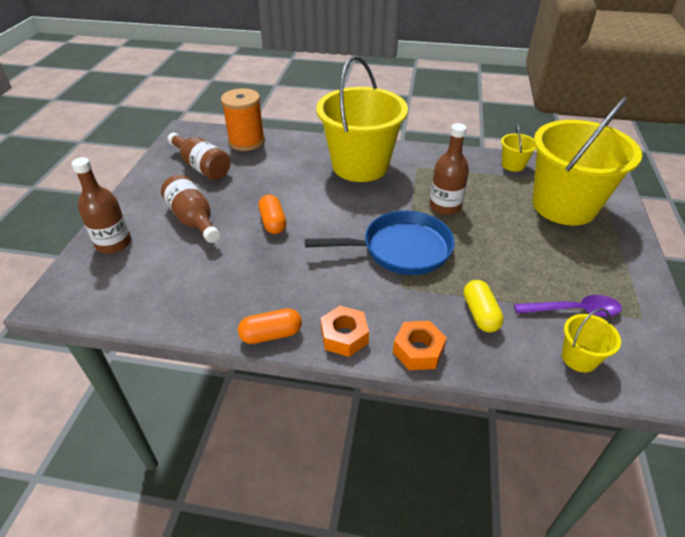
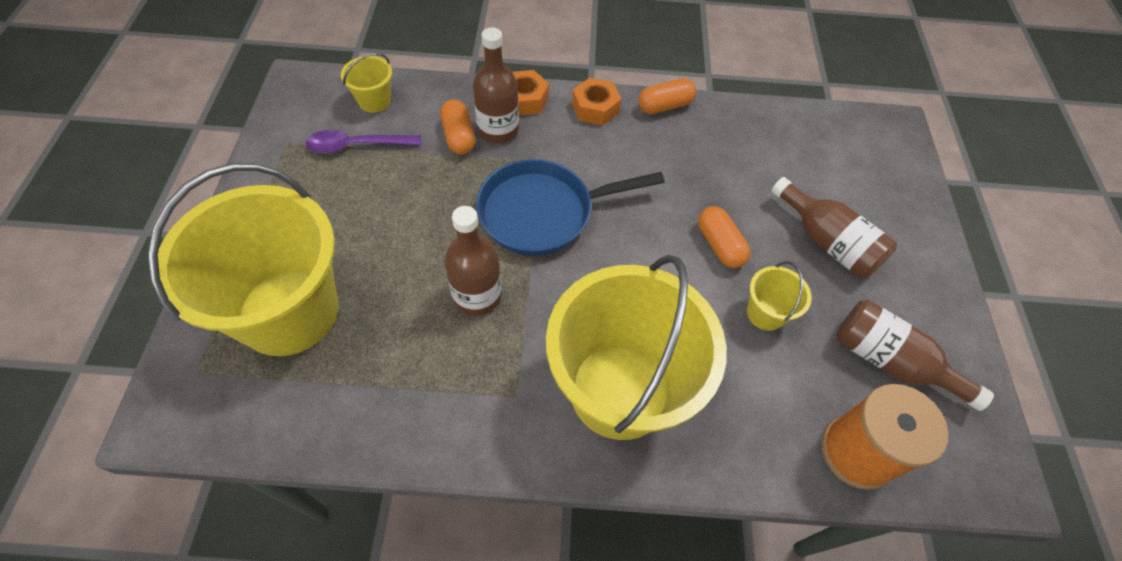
camera: 170 degrees right, 15 degrees up
(114, 243) = (897, 197): brown bottle -> brown bottle (498, 130)
(480, 314) = (458, 136): yellow capsule -> orange capsule
(513, 165) = (334, 419): yellow bucket -> yellow bucket (765, 313)

